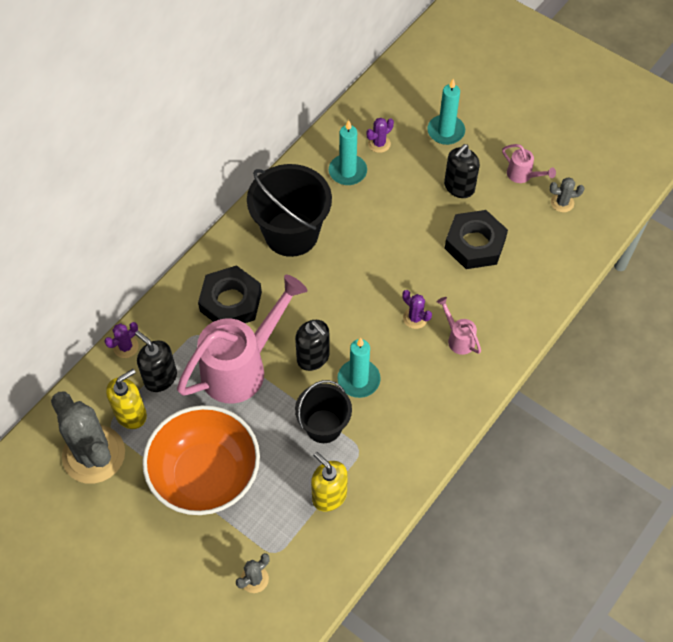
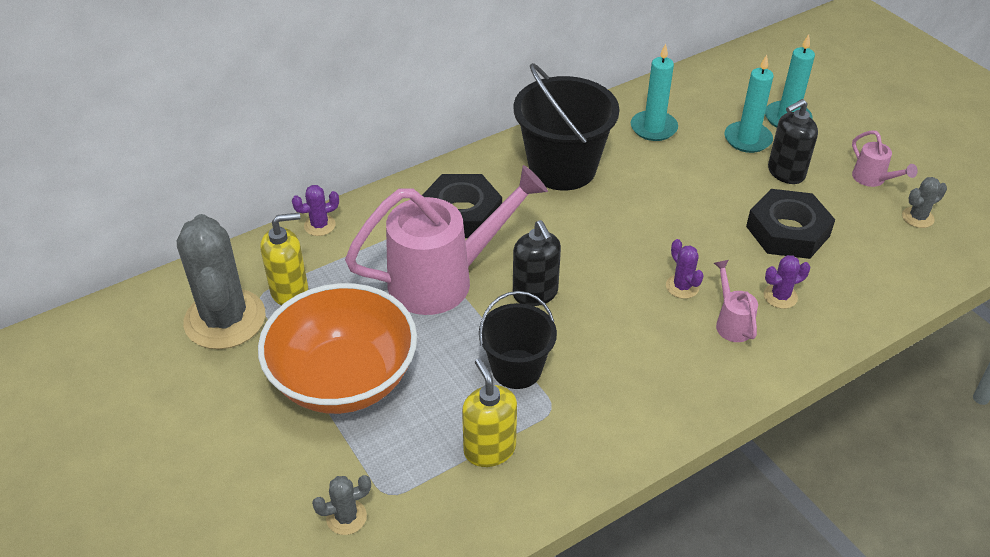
camera: 20 degrees right, 15 degrees down
(160, 378) = (342, 265): black soap dispenser -> none
(358, 380) = (583, 332): turquoise candle -> turquoise candle (747, 139)
(379, 144) = (701, 112): purple cactus -> purple cactus (780, 296)
(562, 203) = (917, 217): grey cactus -> grey cactus turned 45 degrees counterclockwise

